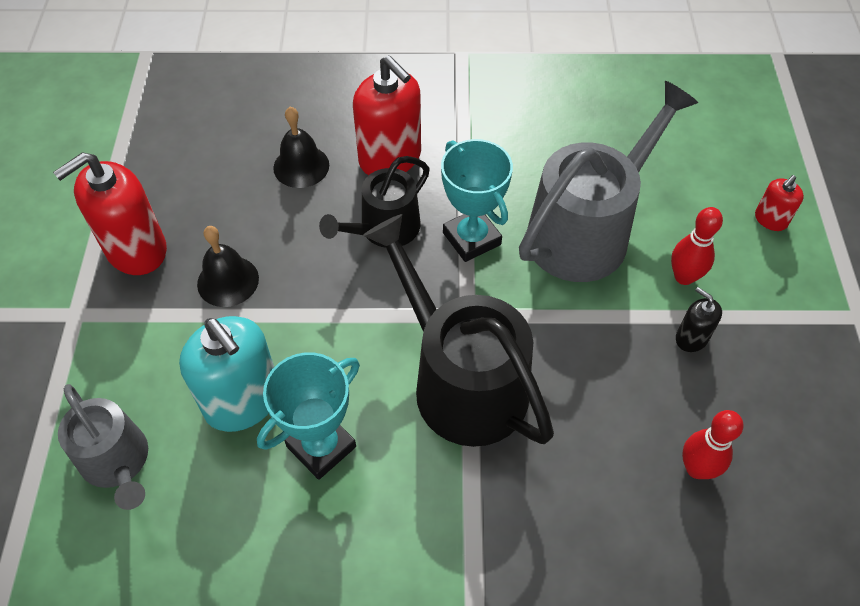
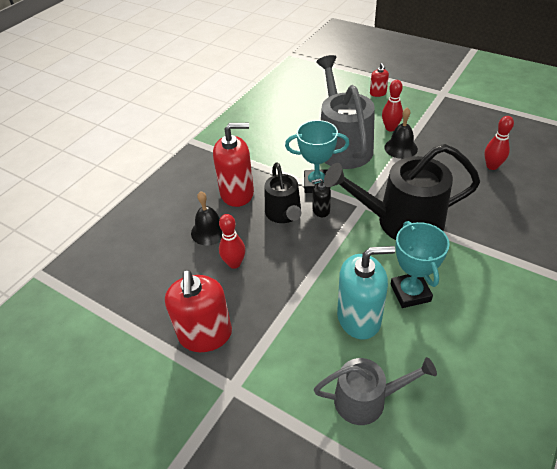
camera: 55 degrees left, 10 degrees down
(228, 281) = (267, 295): black bell -> black bell (400, 148)
(261, 220) = (234, 263): none -> red bowling pin
(691, 338) = (424, 140): black soap dispenser -> black soap dispenser (321, 210)

